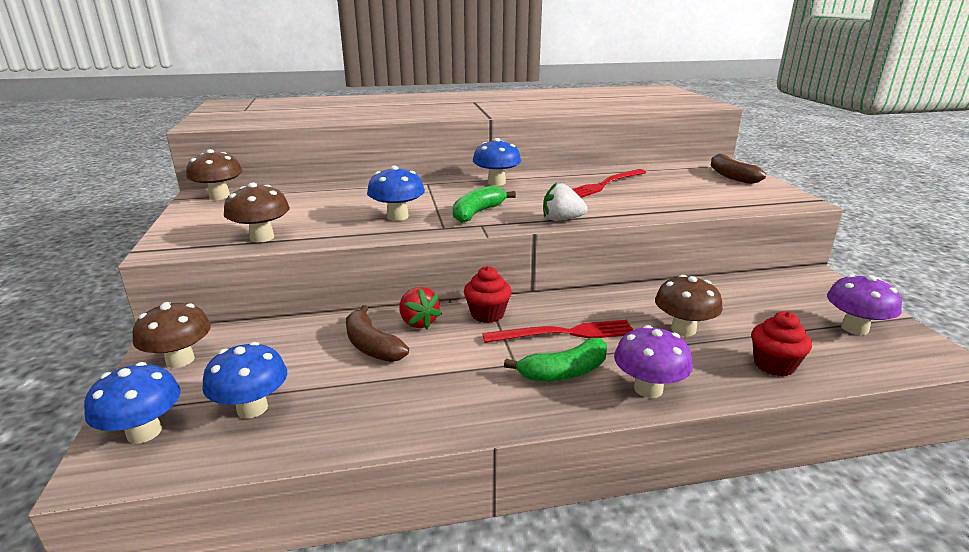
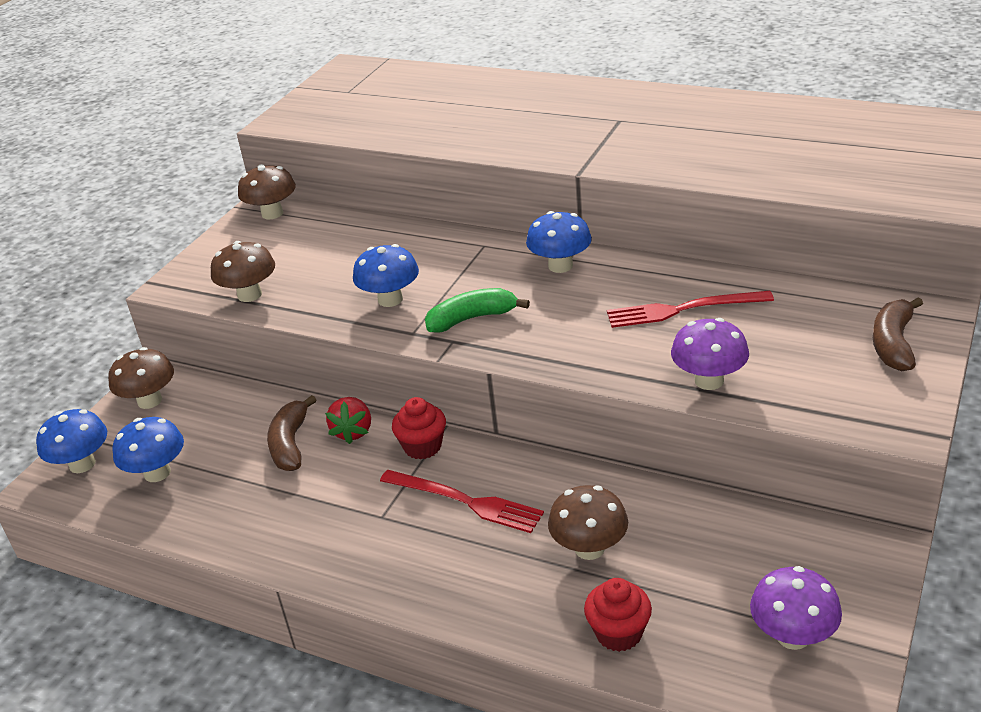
camera: 40 degrees right, 10 degrees up
(562, 219) = (543, 360): white strawberry -> none
(564, 372) = (410, 546): green banana -> none
(648, 389) = (459, 598): purple mushroom -> purple mushroom (709, 381)

